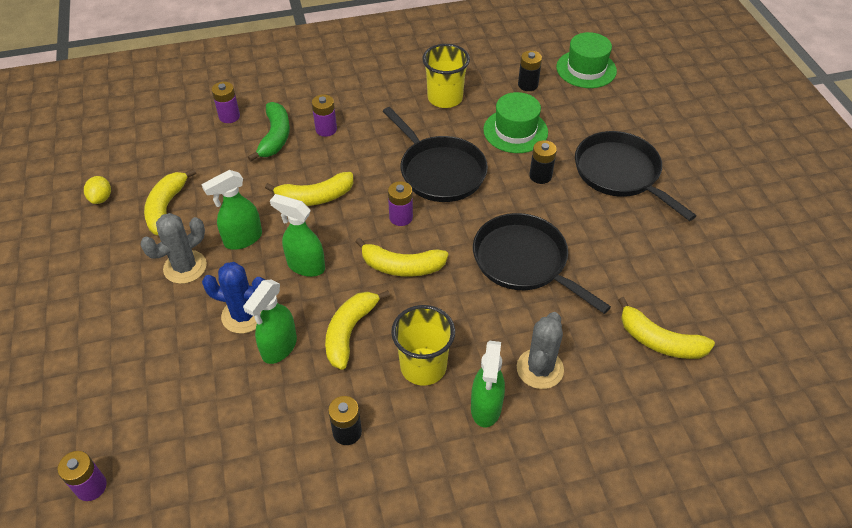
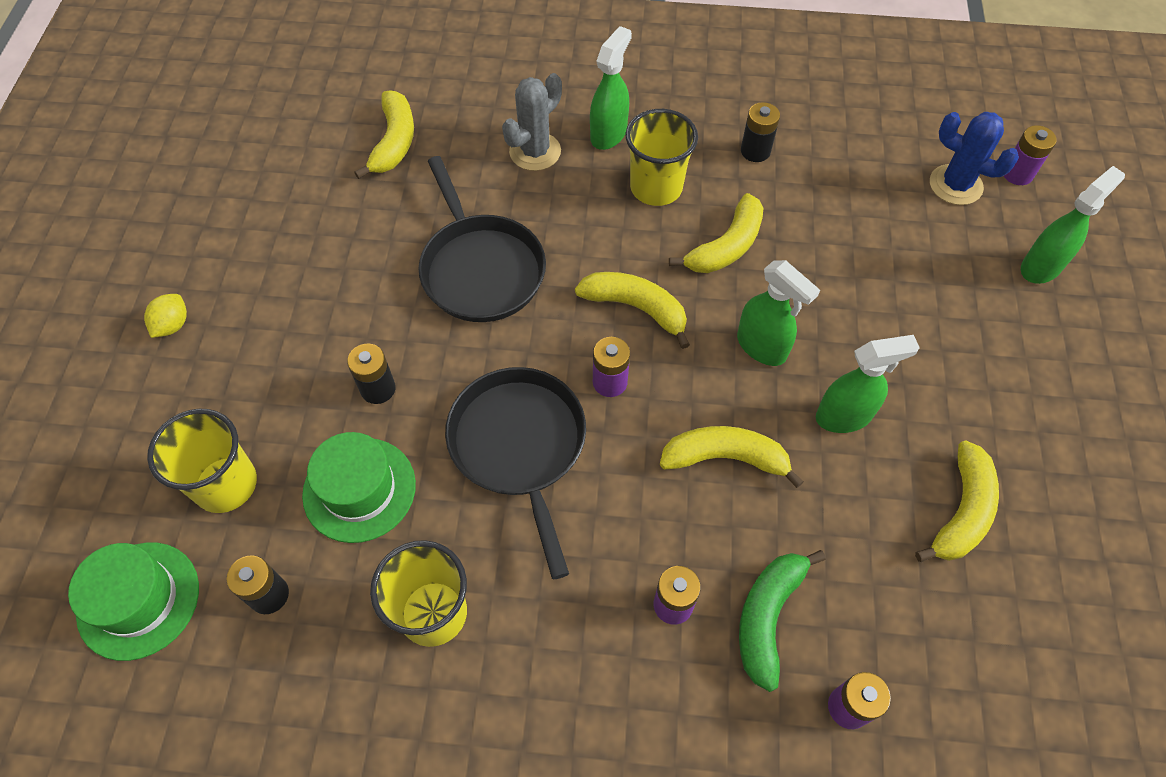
camera: 160 degrees left, 10 degrees up
(101, 198) = (1073, 569): yellow lemon -> yellow lemon (172, 325)
(185, 267) = (928, 395): grey cactus -> none
(244, 315) = (851, 303): blue cactus -> blue cactus (955, 185)
(279, 348) = (813, 252): green spray bottle -> green spray bottle (1041, 267)
(586, 115) = (226, 484): none -> yellow cup
(620, 173) = (265, 357): black pan -> none
(659, 341) = (394, 142): yellow banana -> yellow banana turned 45 degrees clockwise

